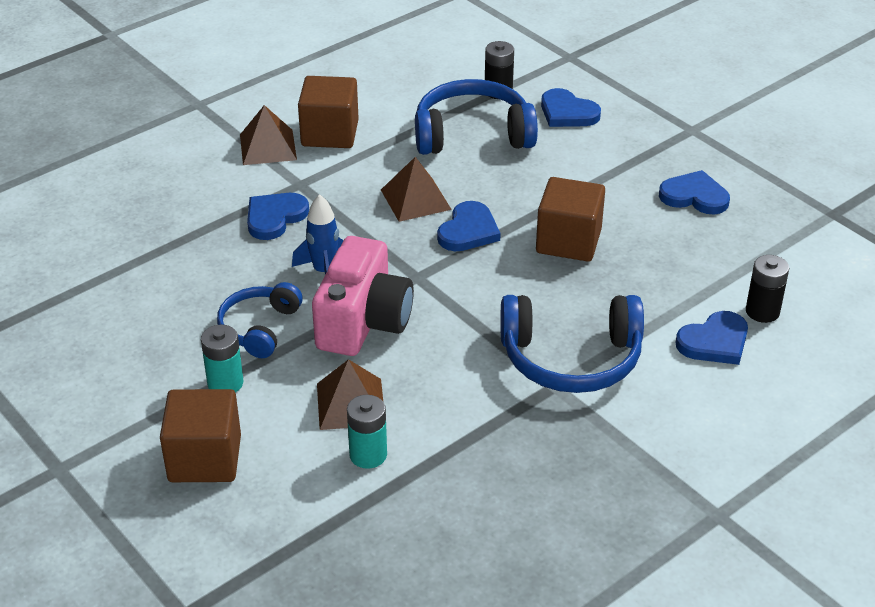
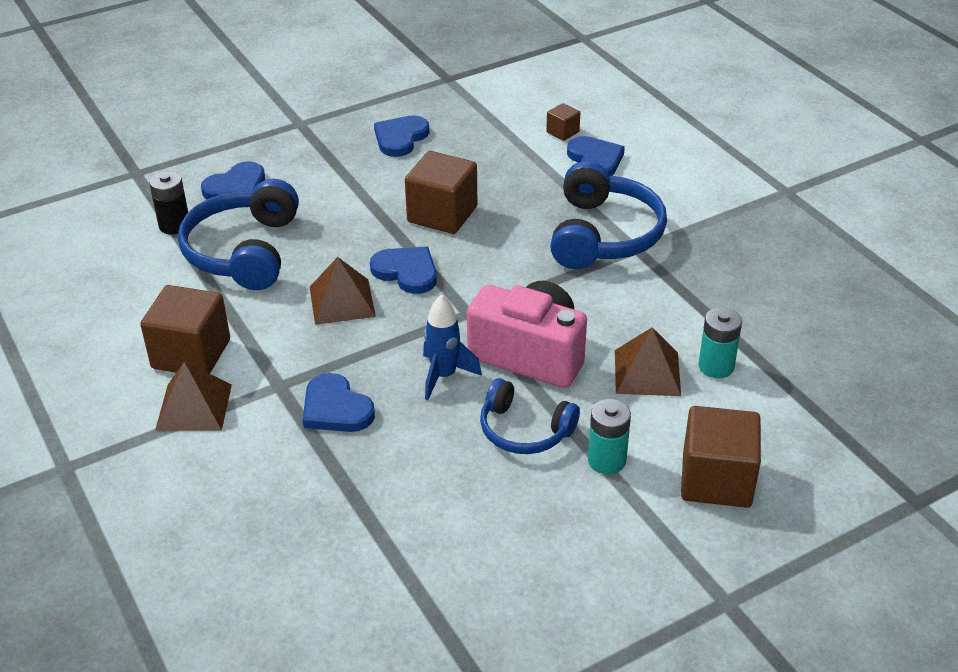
camera: 80 degrees left, 0 degrees up
(762, 311) = (562, 132): black battery -> brown cube

